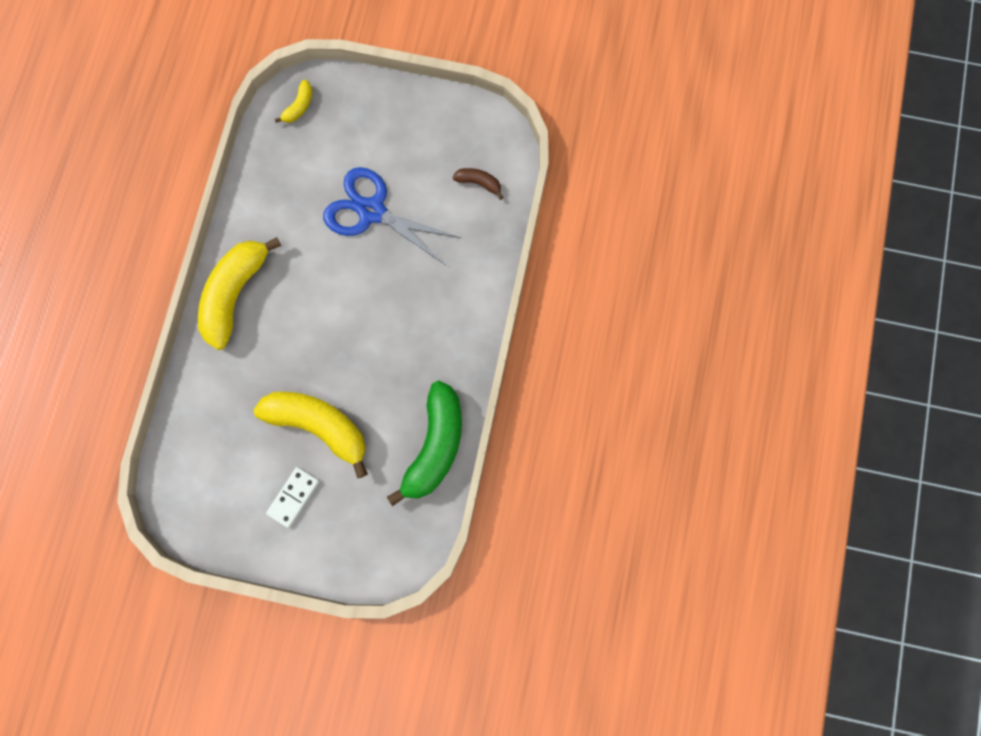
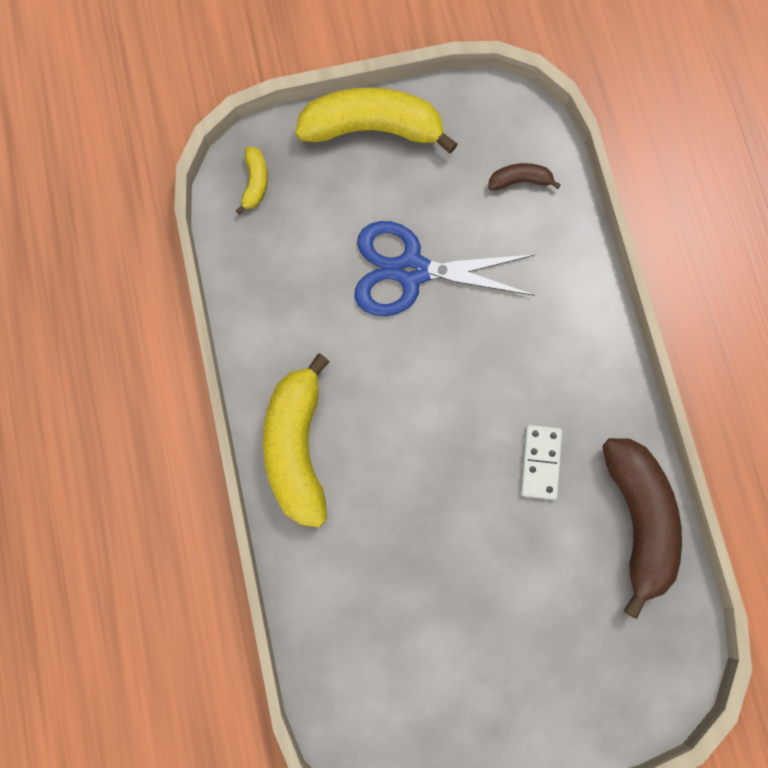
camera: 25 degrees left, 0 degrees up
(293, 497) = (503, 665): white domino -> white domino (540, 462)
(319, 426) = (487, 562): yellow banana -> yellow banana (373, 129)
(435, 446) = (638, 520): green banana -> brown banana

